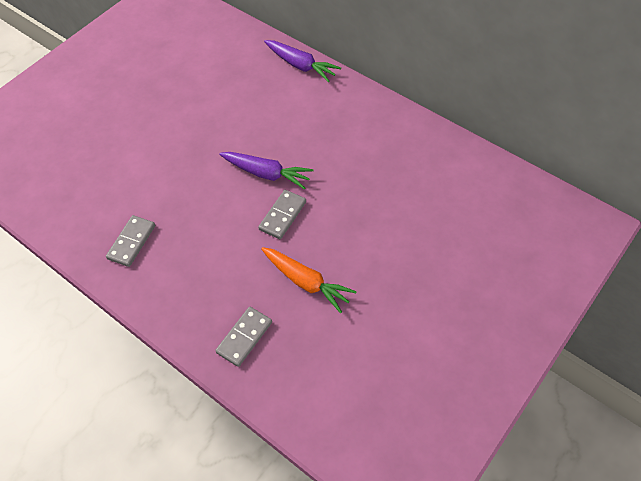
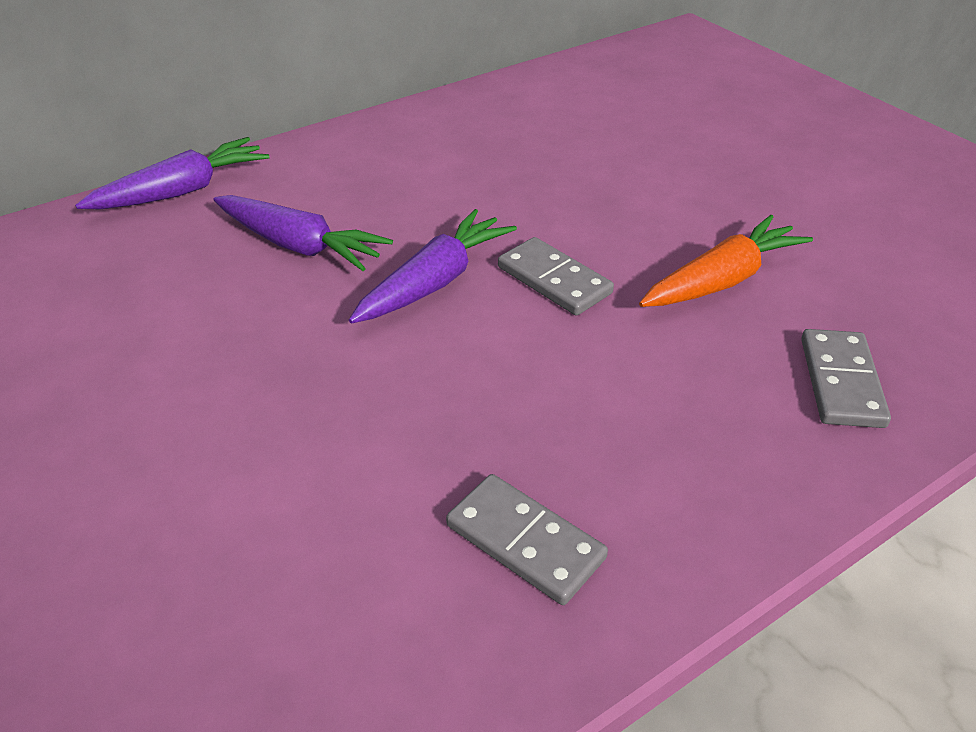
camera: 75 degrees left, 15 degrees down
(244, 337) = (841, 382): grey domino -> grey domino turned 45 degrees clockwise
(276, 120) = (299, 245): none -> purple carrot

